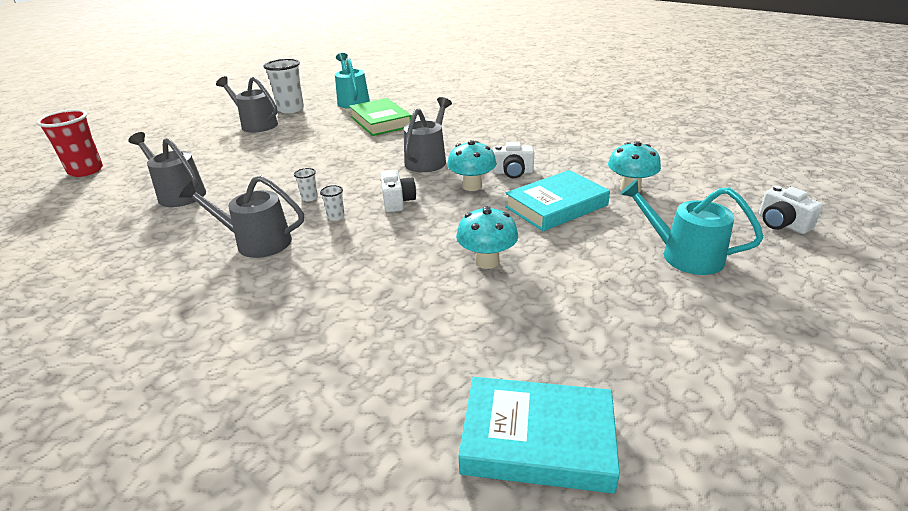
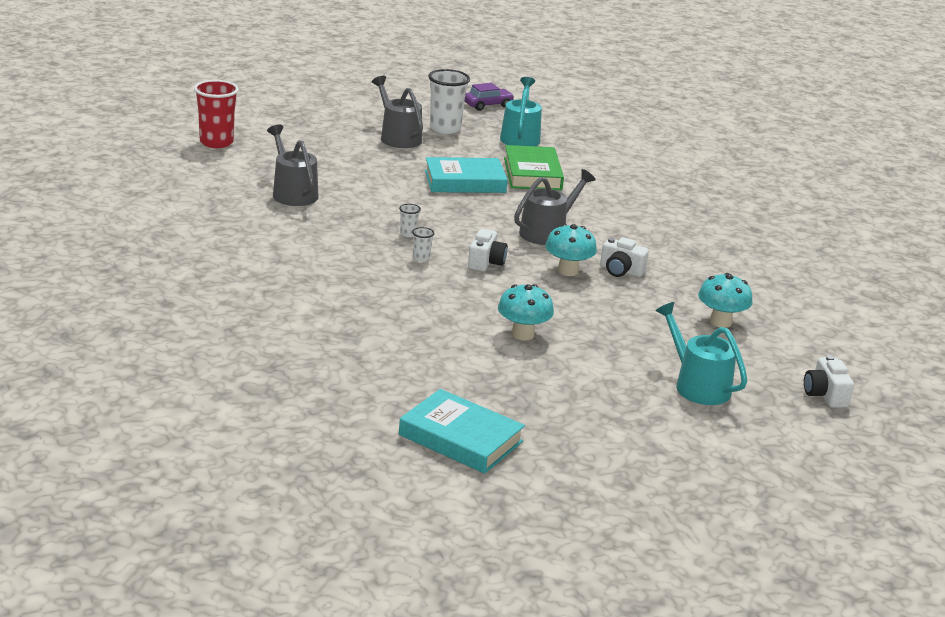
camera: 20 degrees right, 5 degrees down
(257, 242) = (342, 258): grey watering can -> none
(313, 87) = (487, 105): none -> purple car
(556, 206) = (630, 313): turquoise book -> turquoise book (465, 181)

